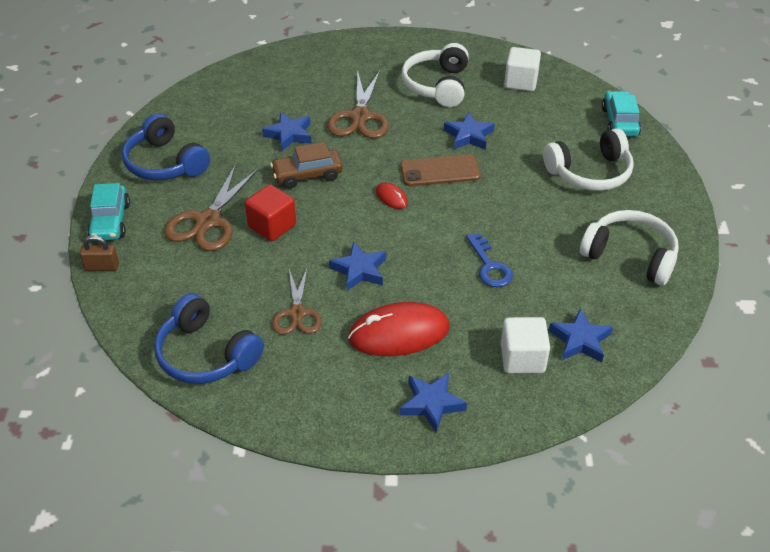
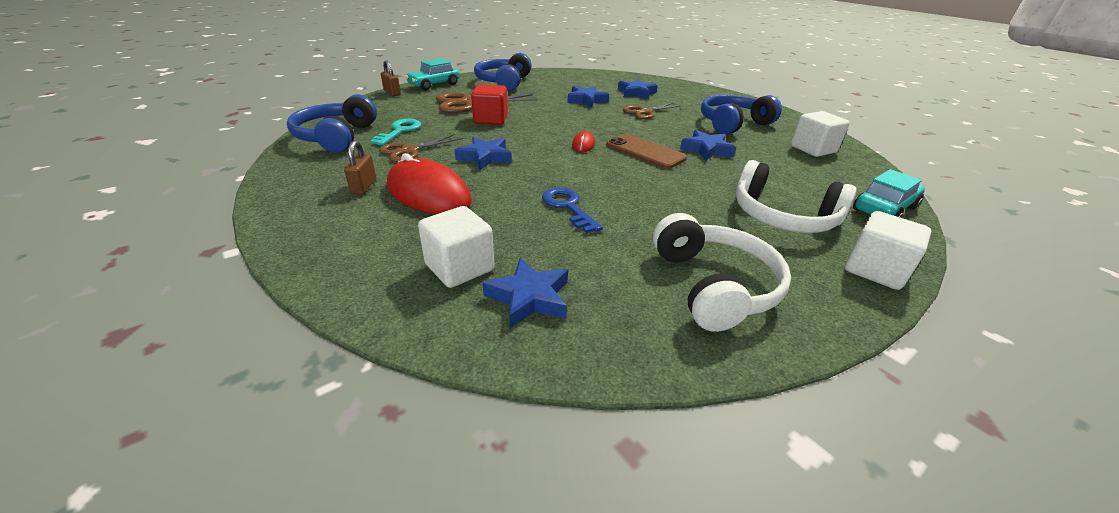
camera: 50 degrees right, 10 degrees down
(237, 302) = (400, 131): none -> turquoise key
(307, 175) = (558, 115): brown car -> none
(348, 368) = (364, 186): none -> brown padlock
(360, 117) = (645, 112): brown scissors -> brown scissors, size x0.65
(431, 404) = (347, 237): blue star -> blue star (636, 93)
(437, 85) = (732, 124): white headphones -> blue headphones
(489, 266) = (568, 207): blue key -> blue key turned 120 degrees clockwise
(667, 181) = (874, 270): none -> white cube

